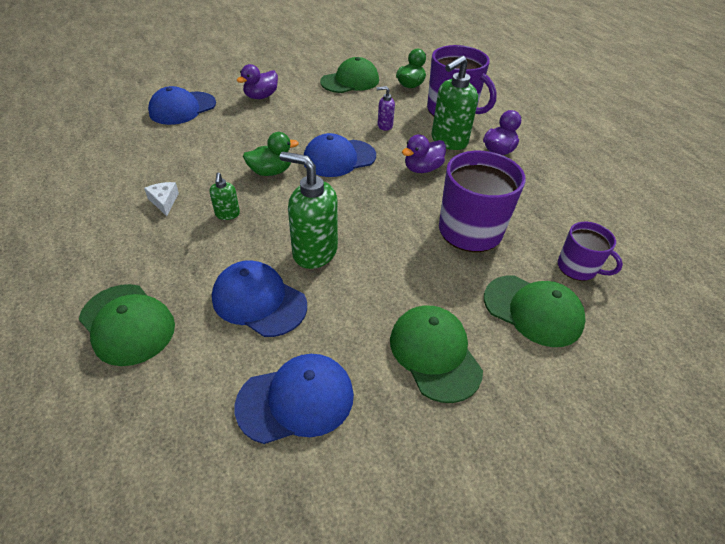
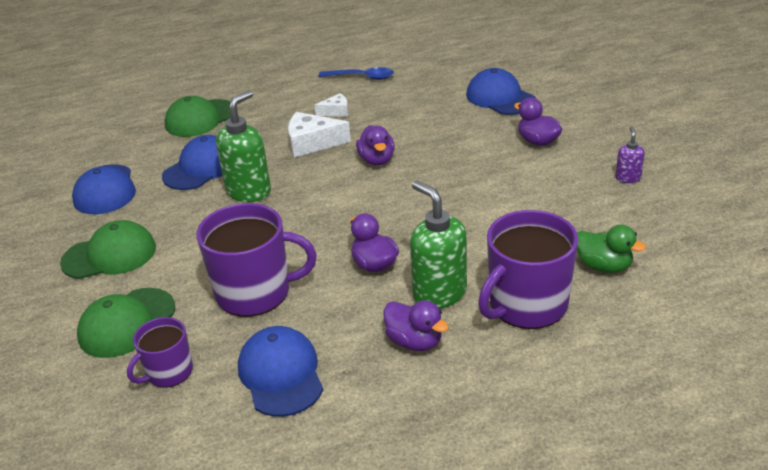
camera: 100 degrees right, 10 degrees down
(91, 187) = (361, 77): none -> blue spoon
(227, 214) = (312, 143): green soap dispenser -> white cheese
(271, 171) = (377, 160): green duck -> purple duck
(339, 158) = (400, 202): blue cap -> blue cap (281, 374)
(350, 81) = (600, 208): green cap -> none
(384, 126) = (475, 237): purple soap dispenser -> purple soap dispenser (628, 178)

